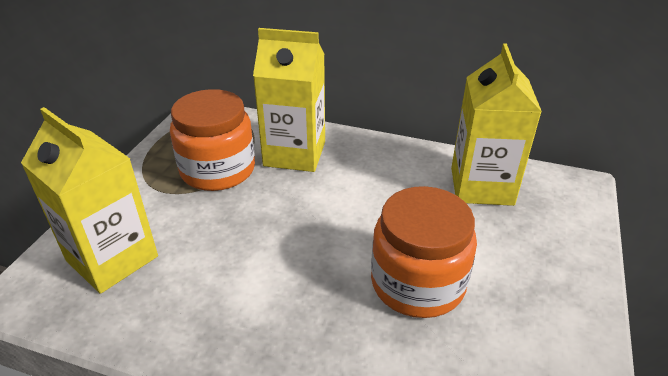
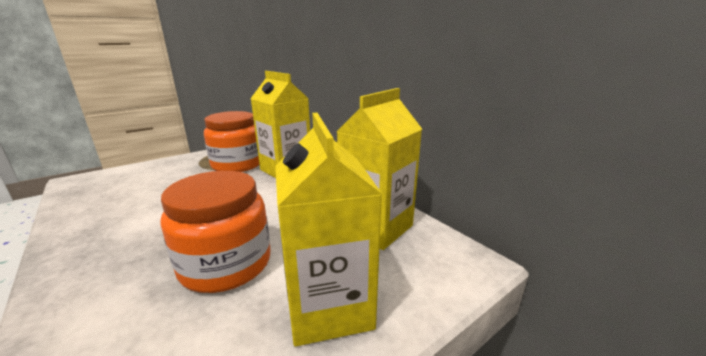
camera: 35 degrees right, 15 degrees down
(112, 258) = (128, 181): yellow carton -> yellow carton (329, 306)

